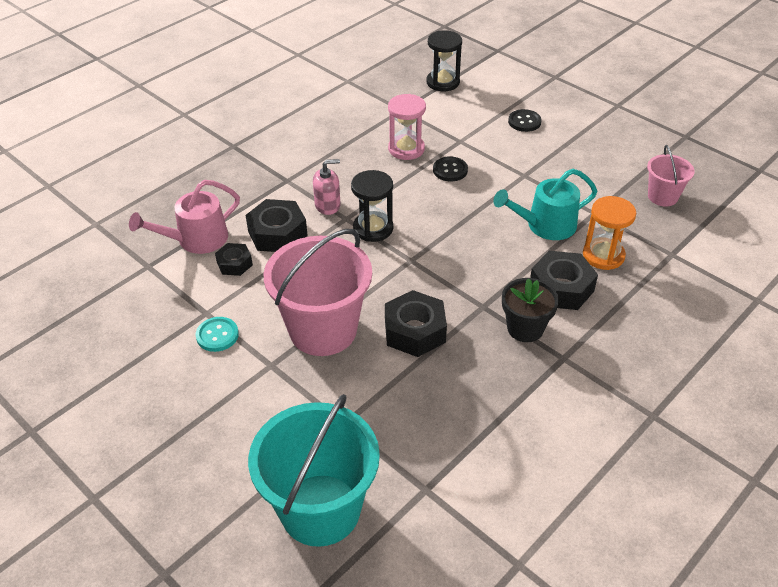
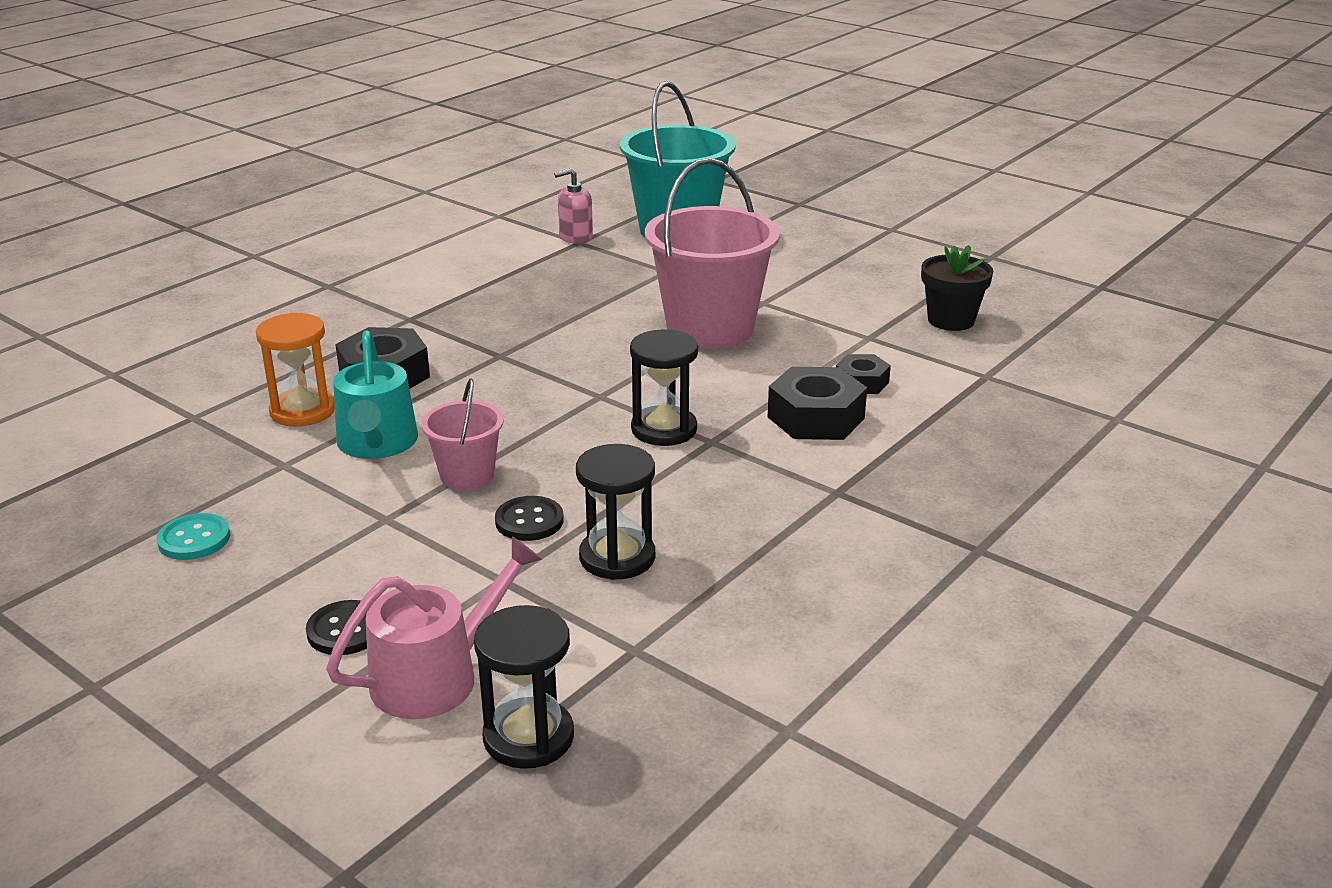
camera: 175 degrees right, 15 degrees down
(196, 239) = (938, 406): pink watering can -> pink watering can (436, 676)
(217, 335) = (841, 320): turquoise button -> turquoise button (194, 539)
(327, 205) = (748, 457): pink soap dispenser -> pink soap dispenser (575, 237)
(406, 149) = (617, 557): pink hourglass -> black hourglass
(415, 331) = (592, 332): black nut -> none
(525, 328) = (449, 339): black flower pot -> black flower pot (951, 320)
(545, 225) = (377, 444): turquoise watering can -> turquoise watering can turned 105 degrees clockwise
(662, 196) = (143, 493): pink bucket -> pink bucket (467, 476)

